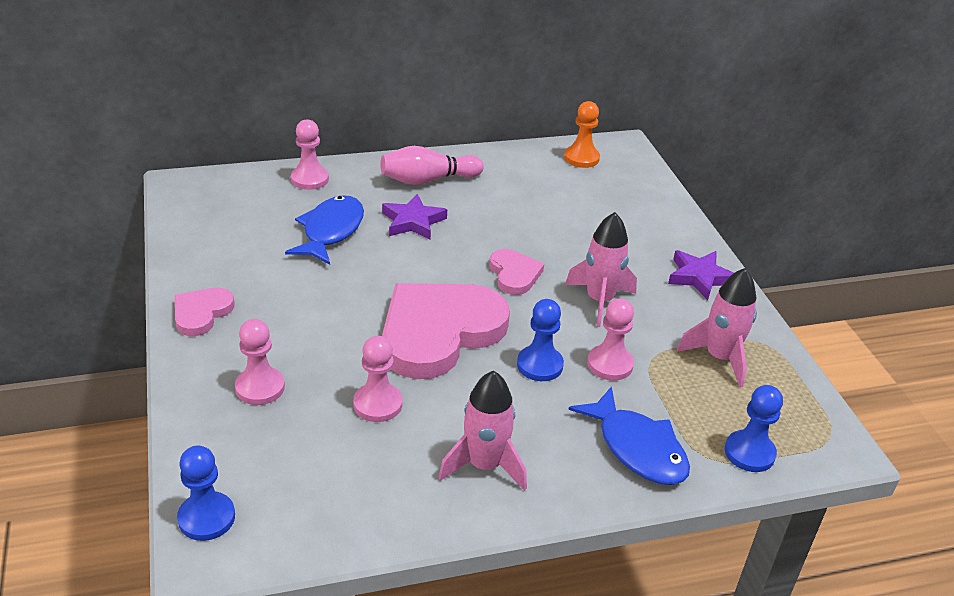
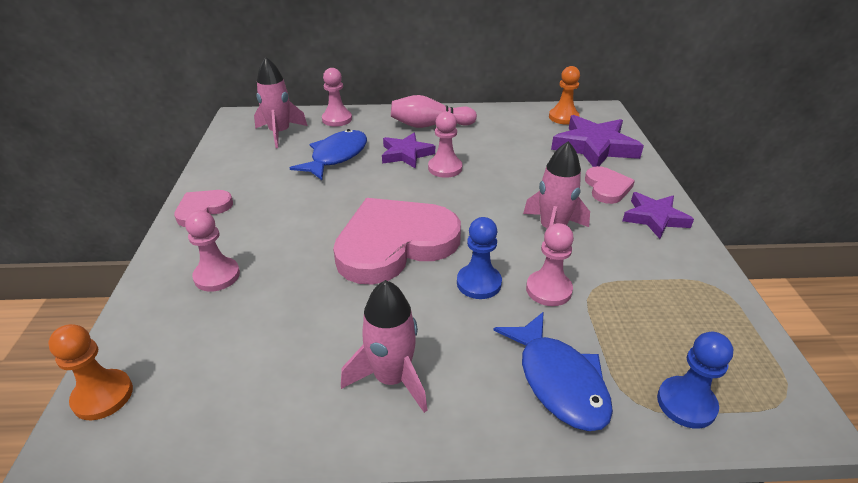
camera: 15 degrees right, 0 degrees up
(206, 518) = (103, 396): blue pawn -> orange pawn
(377, 404) = (313, 303): pink pawn -> pink pawn (445, 168)
(514, 274) = (479, 201): pink heart -> pink heart (607, 187)
(624, 196) = (594, 147): none -> purple star
(719, 358) = (664, 295): pink rocket -> pink rocket (280, 133)

